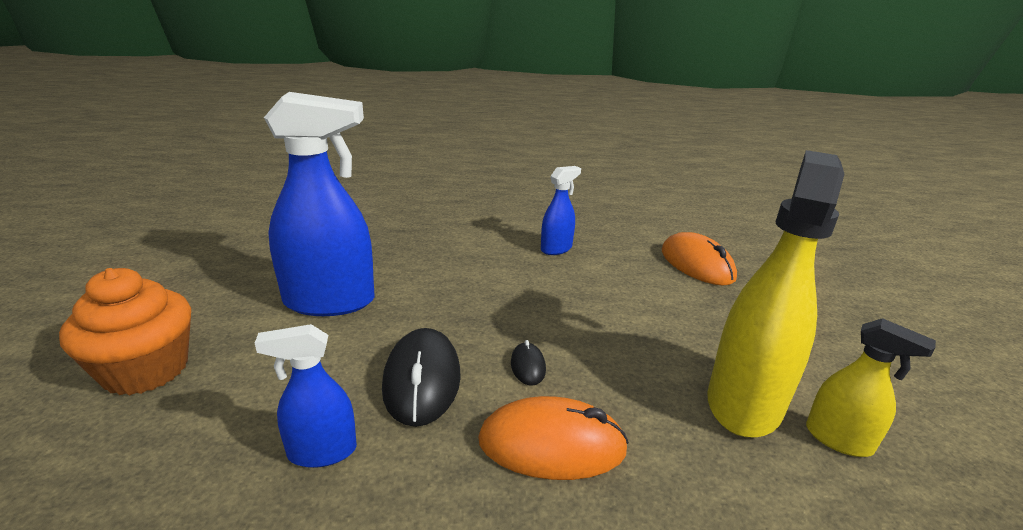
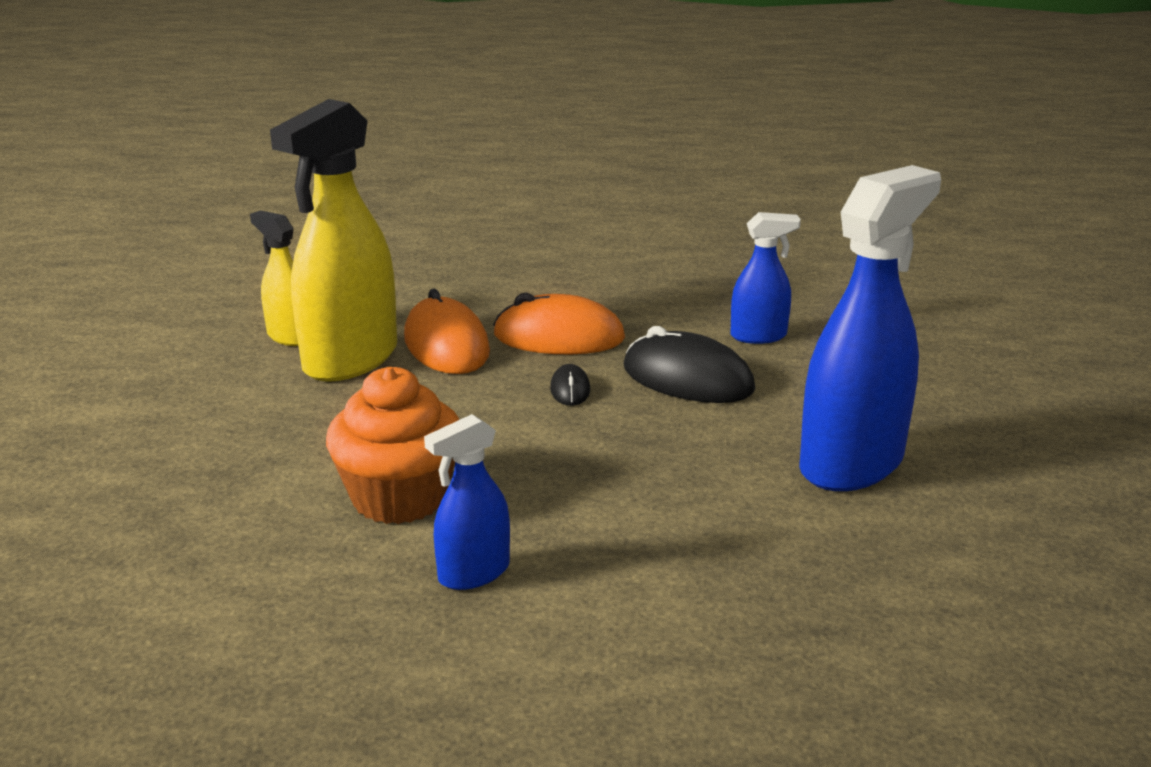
camera: 175 degrees left, 0 degrees up
(146, 370) = (991, 389): orange cupcake -> orange cupcake (399, 497)
(330, 302) = (851, 463): blue spray bottle -> blue spray bottle turned 135 degrees clockwise
(422, 380) = (687, 379): black mouse -> black mouse turned 60 degrees counterclockwise
(696, 264) = (211, 535): orange mouse -> orange mouse (446, 345)

